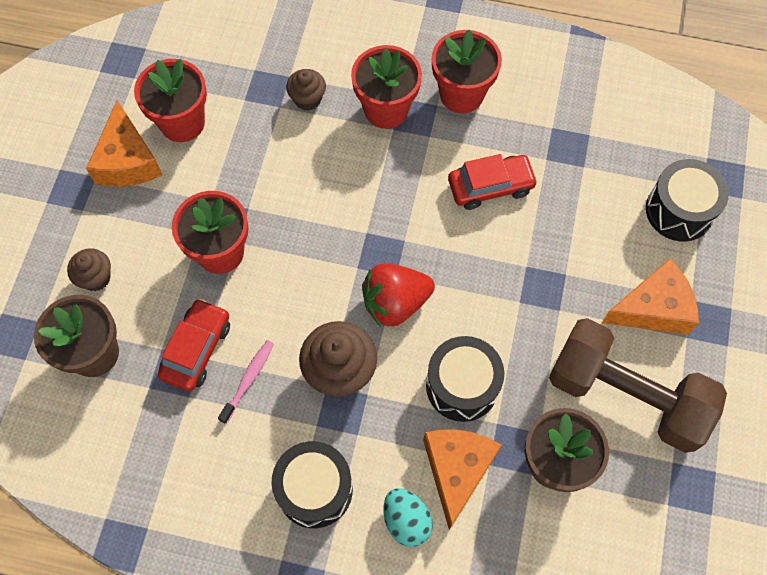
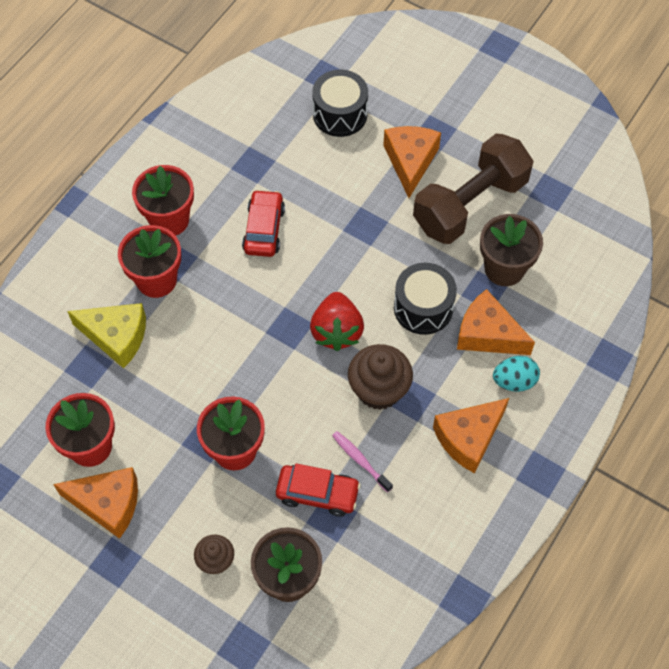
camera: 70 degrees left, 5 degrees down
(197, 349) = (317, 493): red car -> red car turned 150 degrees clockwise
(307, 99) = (116, 337): brown cupcake -> yellow cheese
(314, 489) = (468, 438): black drum -> orange cheese

